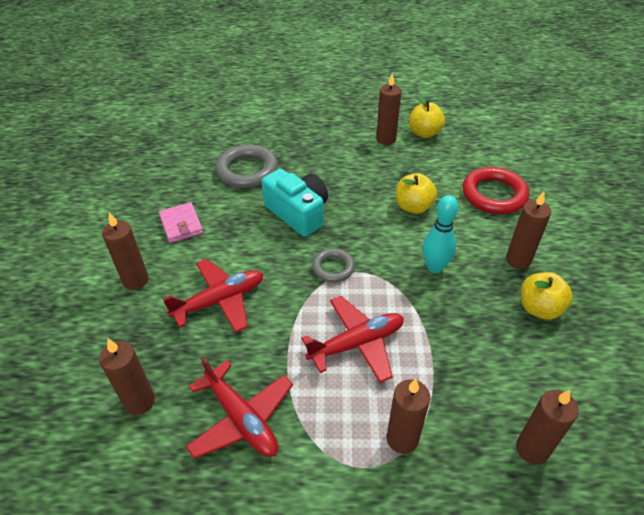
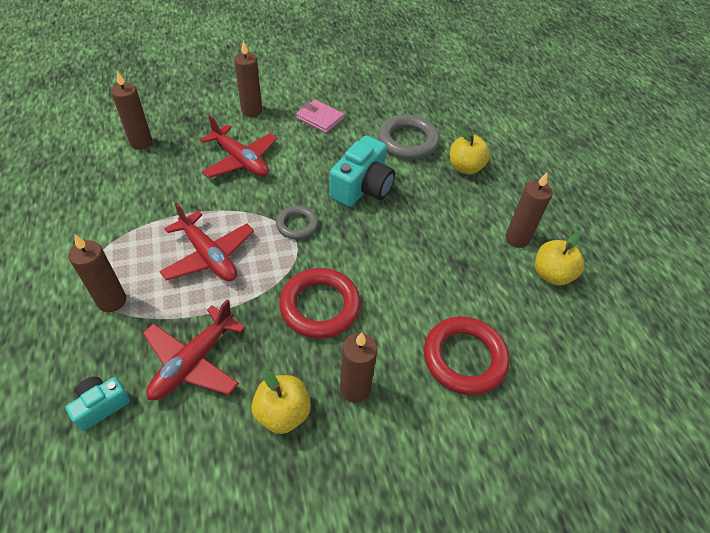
camera: 70 degrees right, 5 degrees up
(181, 225) = (320, 118): pink wallet -> pink wallet turned 75 degrees clockwise
(241, 418) = (128, 197): red plane -> red plane (193, 361)
(413, 207) = (408, 278): yellow apple -> yellow apple (465, 167)
(435, 267) = (320, 306): turquoise bowling pin -> red ring
(532, 449) = (101, 406): brown candle -> turquoise camera

